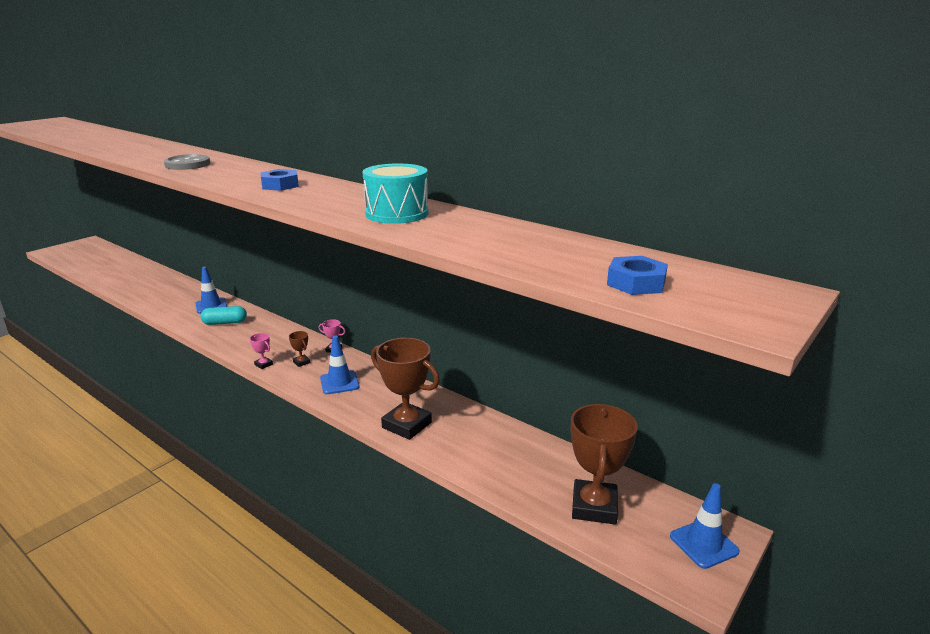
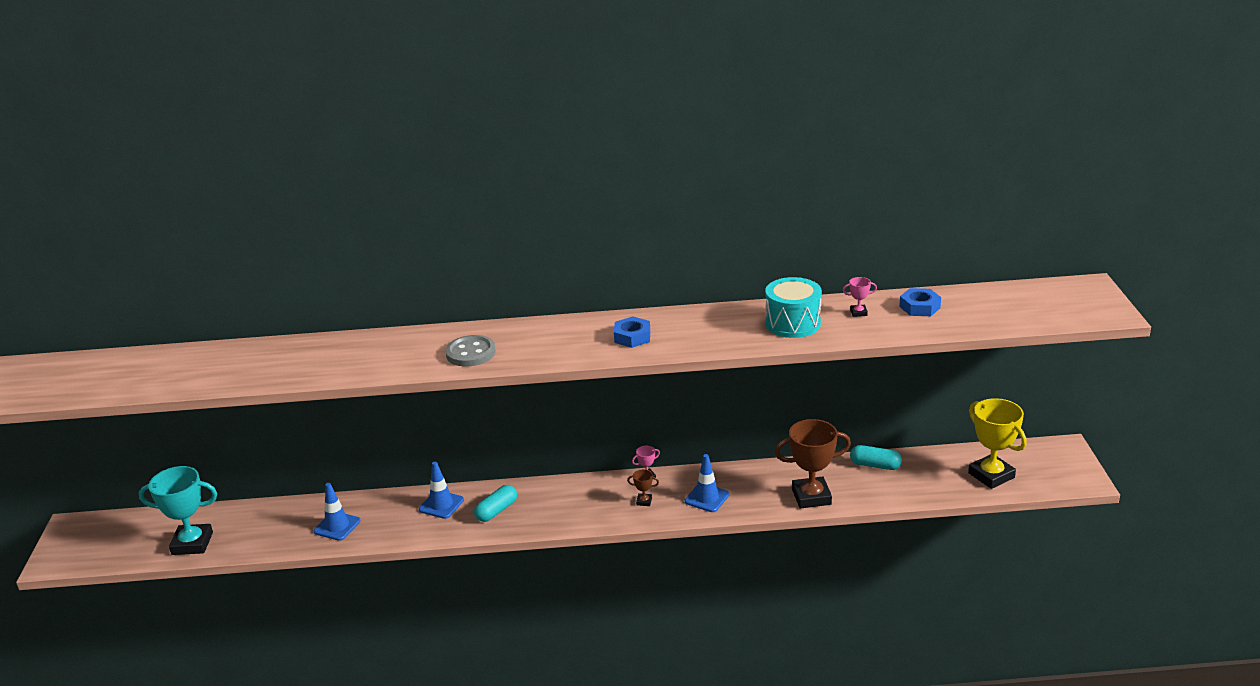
camera: 40 degrees left, 5 degrees up
(97, 269) = (192, 543): none -> turquoise trophy
(263, 364) = (618, 521): pink trophy -> pink trophy (858, 312)
(500, 433) = (875, 465): none -> turquoise capsule
(594, 507) = (991, 475): brown trophy -> yellow trophy
(636, 283) = (1027, 313): blue nut -> blue nut (919, 307)
(703, 544) = (1063, 460): blue traffic cone -> blue traffic cone (337, 526)

